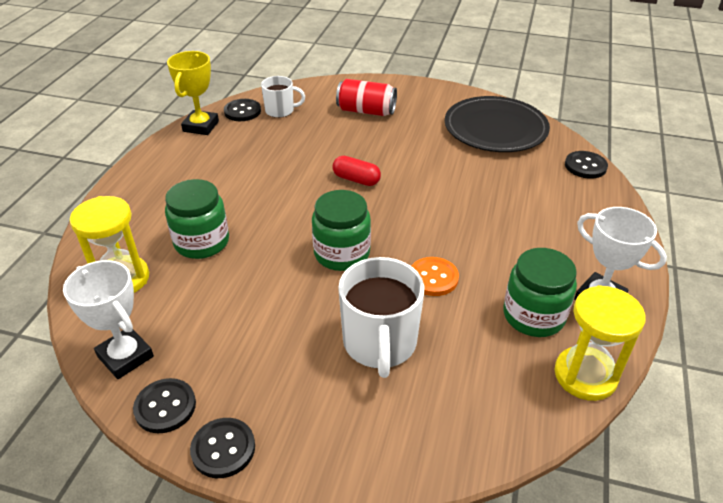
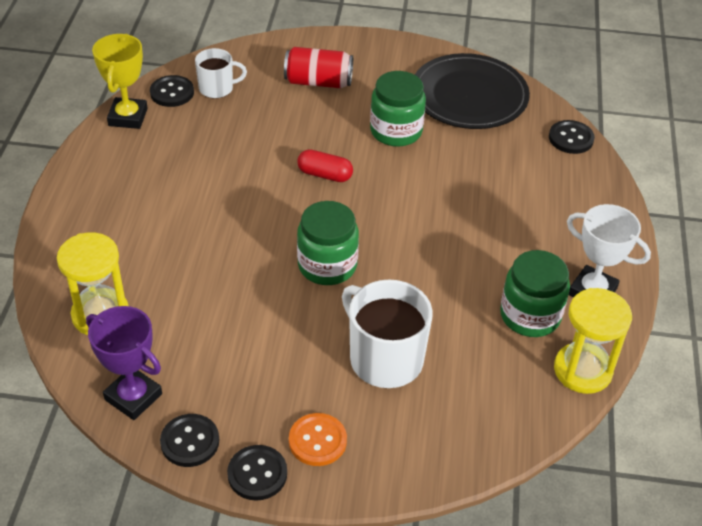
camera: 10 degrees left, 5 degrees up
(125, 356) = (133, 397): white trophy -> purple trophy
(202, 242) = (173, 265): green jar -> green jar (396, 131)
(380, 343) = (384, 358): white mug -> white mug turned 150 degrees clockwise
(433, 278) = (426, 284): orange button -> orange button (317, 441)

